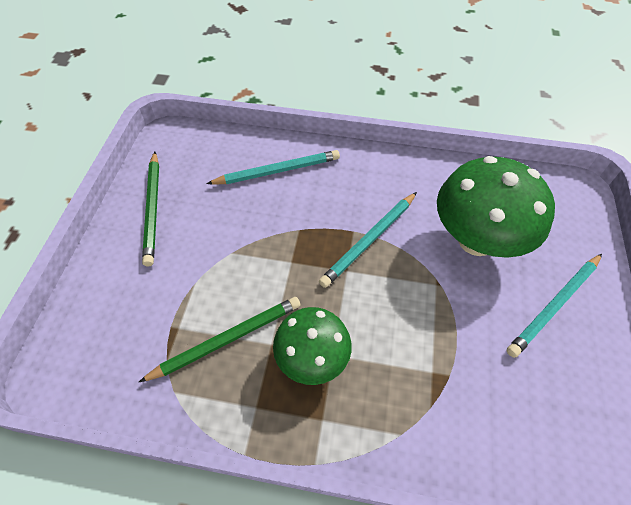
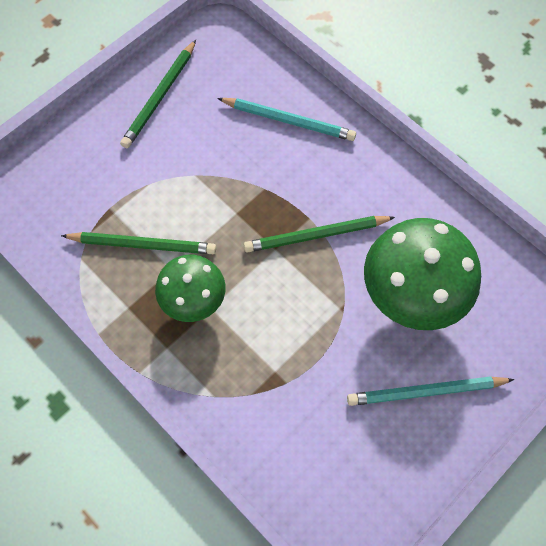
camera: 35 degrees right, 10 degrees up
(369, 240) = (316, 235): turquoise pencil -> green pencil

